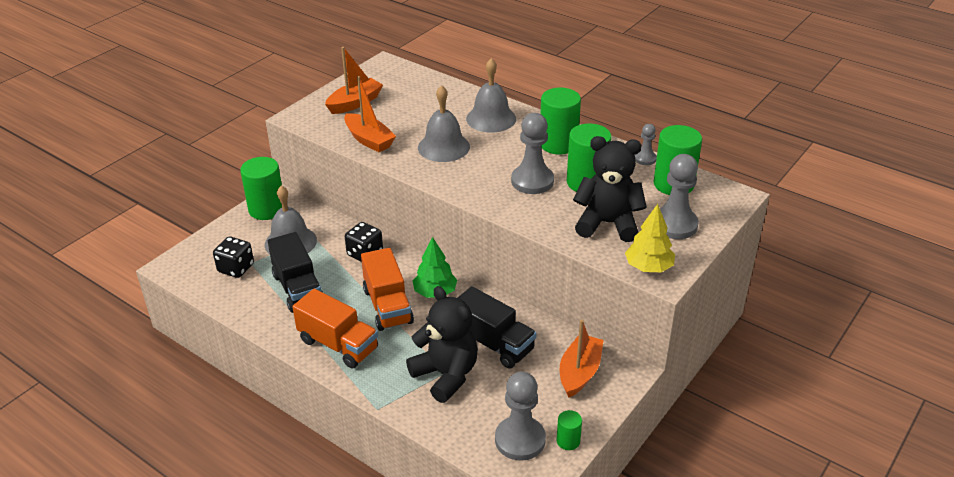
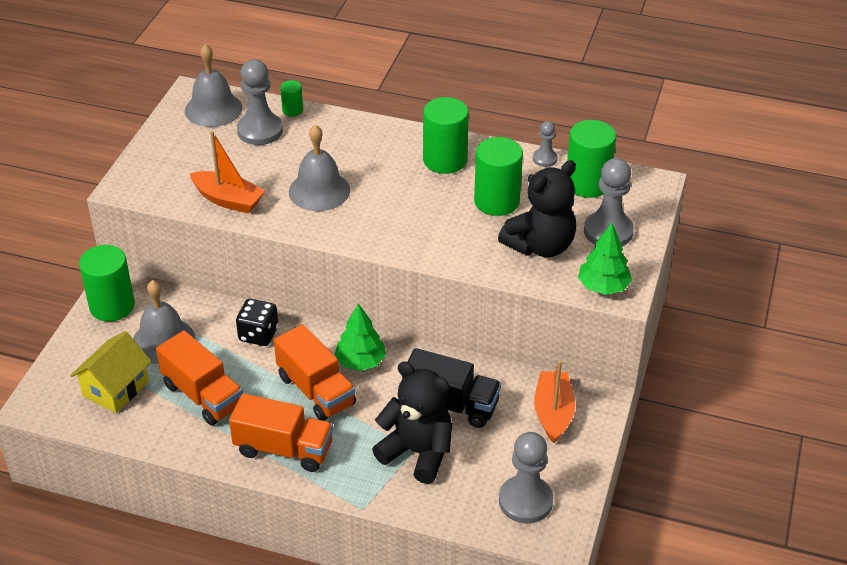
camera: 20 degrees left, 5 degrees up
(236, 268) = (115, 388): black dice -> yellow house
(298, 289) = (203, 395): black truck -> orange truck
(355, 103) = (185, 154): orange boat -> none
(491, 118) = (354, 143): grey bell -> grey bell (213, 109)
(532, 181) = (438, 212): grey pawn -> grey pawn (260, 131)
(568, 441) = (573, 489): green cylinder -> green cylinder (292, 110)
(607, 224) = (540, 246): black teddy bear -> black teddy bear turned 150 degrees clockwise
(648, 267) = (603, 286): yellow tree -> green tree

